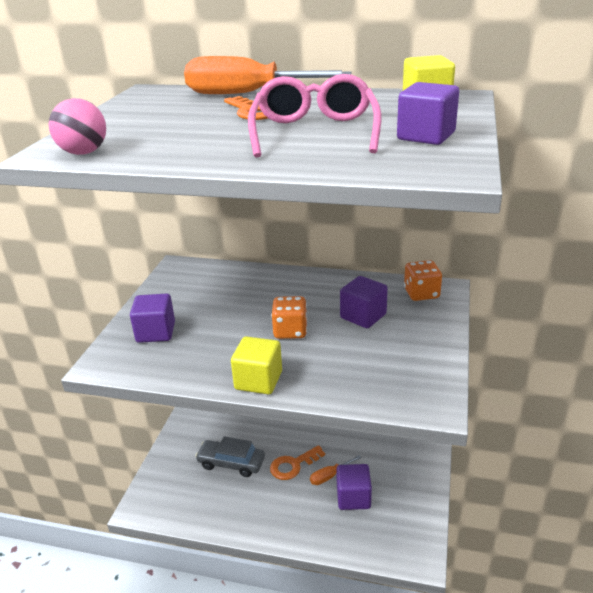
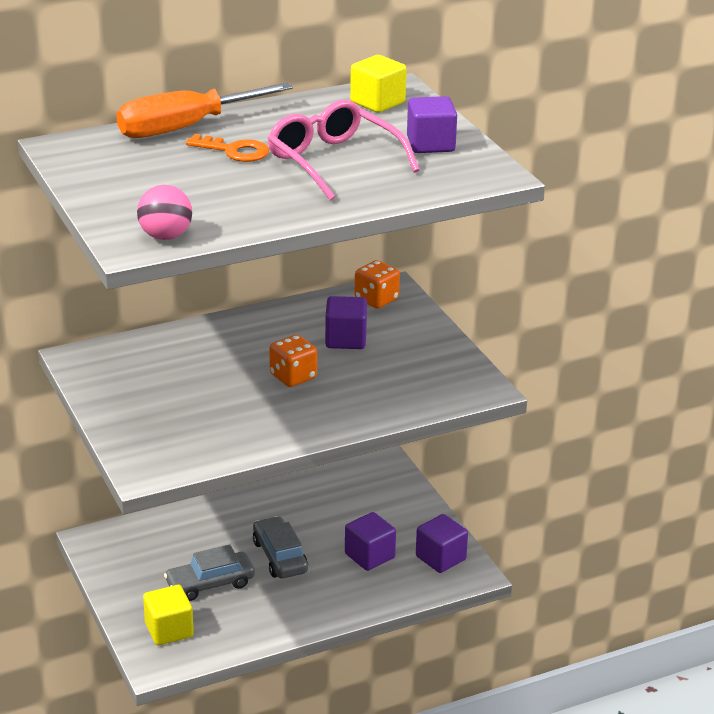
camera: 40 degrees left, 0 degrees up
(156, 332) = (157, 426): purple cube -> purple cube (440, 558)
(258, 380) = (318, 427): yellow cube -> yellow cube (169, 630)
(293, 465) = (280, 556): orange key -> grey car
(329, 476) = (328, 549): orange screwdriver -> none

